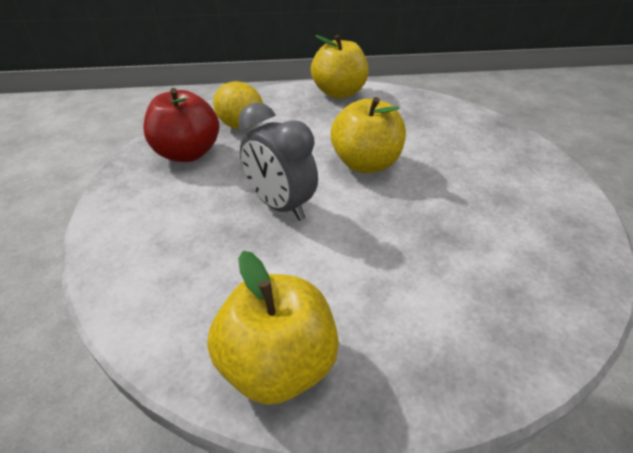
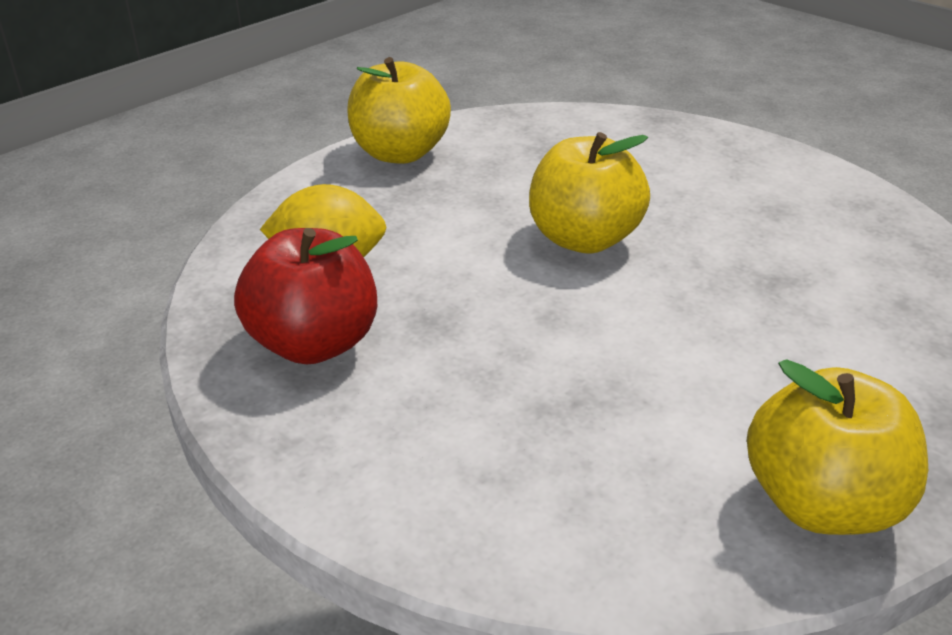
camera: 40 degrees left, 5 degrees down
(280, 206) = (564, 343): grey clock -> none

